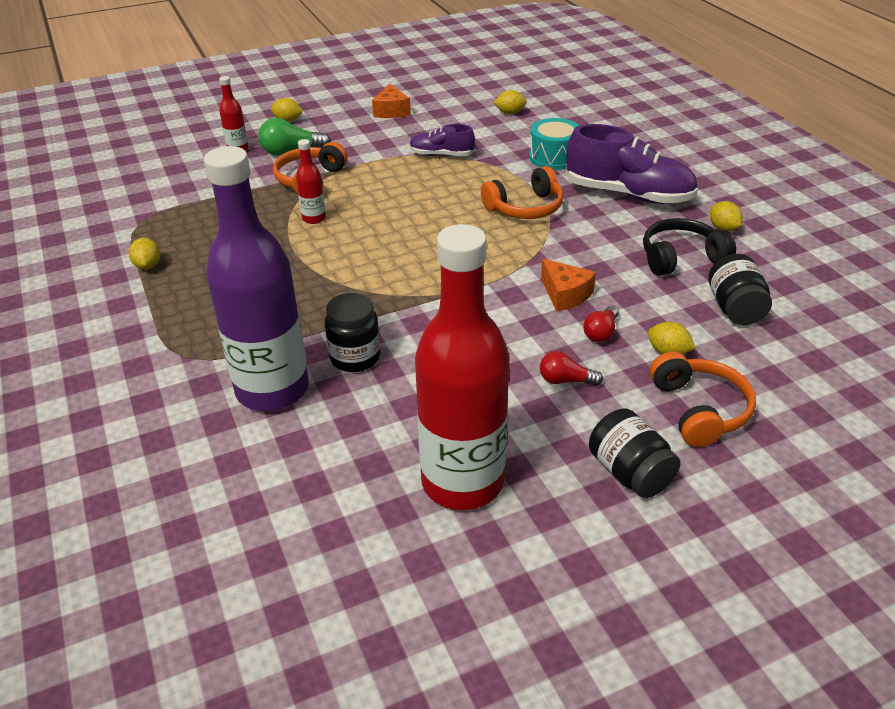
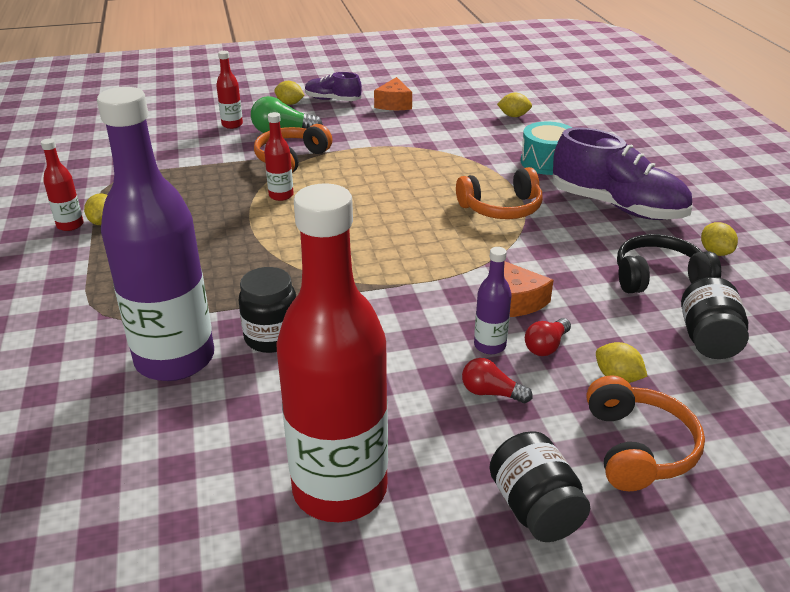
camera: 10 degrees right, 5 degrees down
(115, 273) = (70, 225): none -> red bottle
(441, 155) = (430, 149): purple shoe -> purple shoe (332, 100)
(552, 339) = (489, 346): none -> purple bottle

